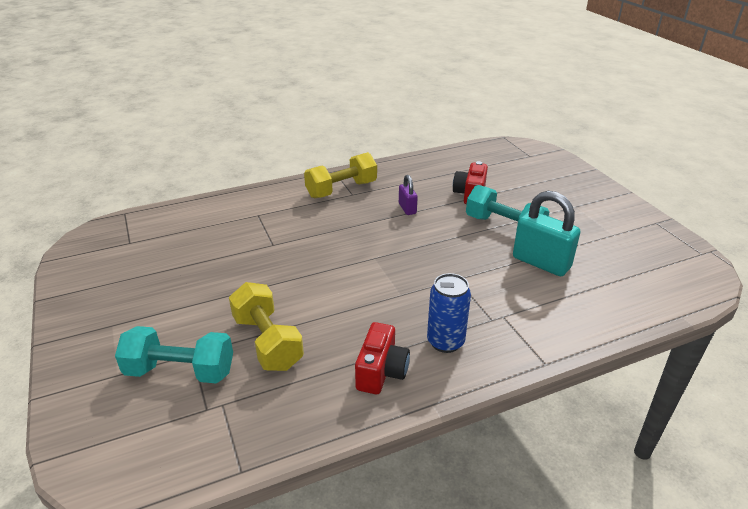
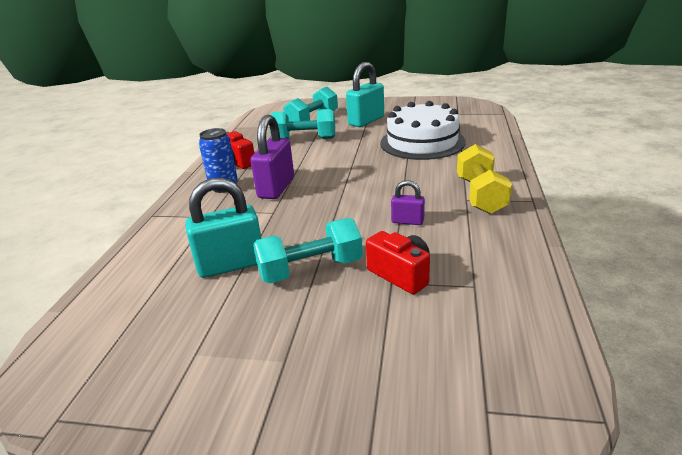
camera: 125 degrees right, 5 degrees down
(172, 310) = (366, 121): none -> turquoise padlock
(238, 243) = (422, 142): none -> white cake
(267, 342) = (304, 139): yellow dumbbell -> turquoise dumbbell
(414, 299) = (276, 188): none -> purple padlock

